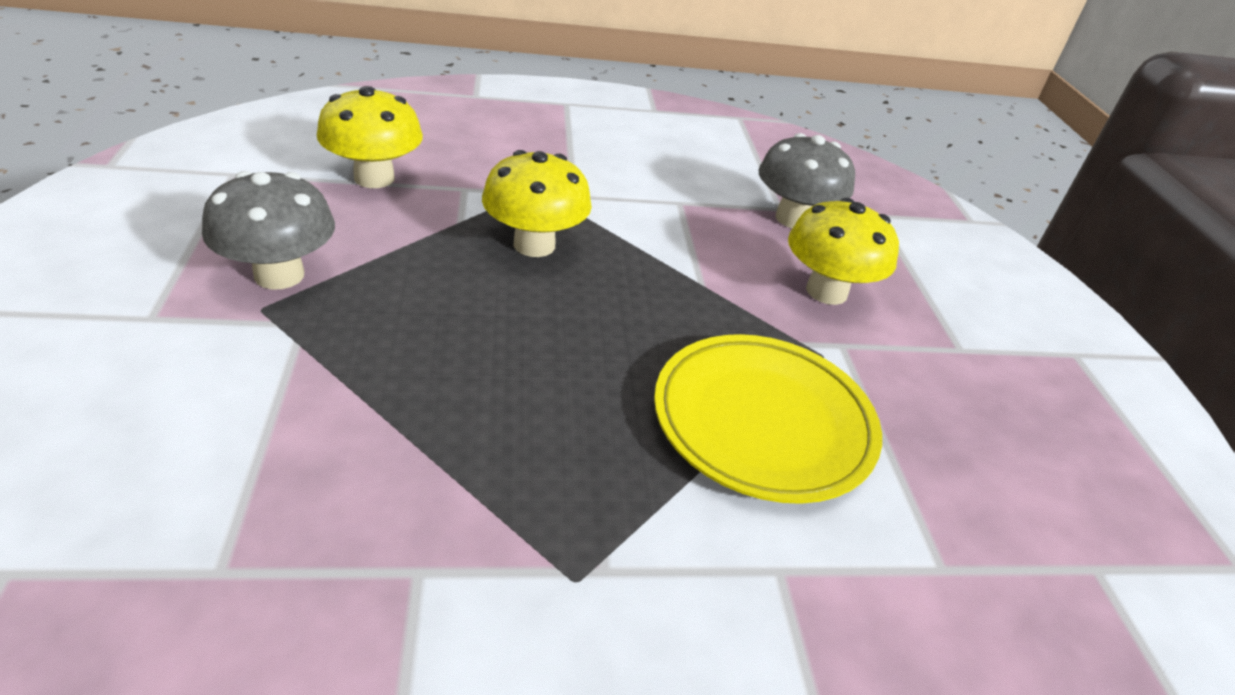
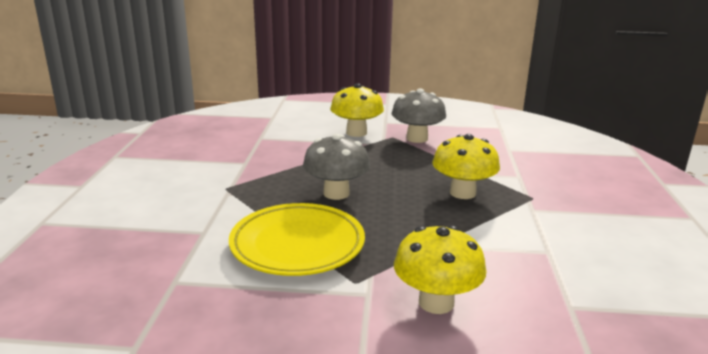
camera: 105 degrees right, 15 degrees down
(374, 178) = (515, 154): yellow mushroom -> yellow mushroom (356, 132)
(793, 219) = (553, 310): grey mushroom -> grey mushroom (336, 193)

